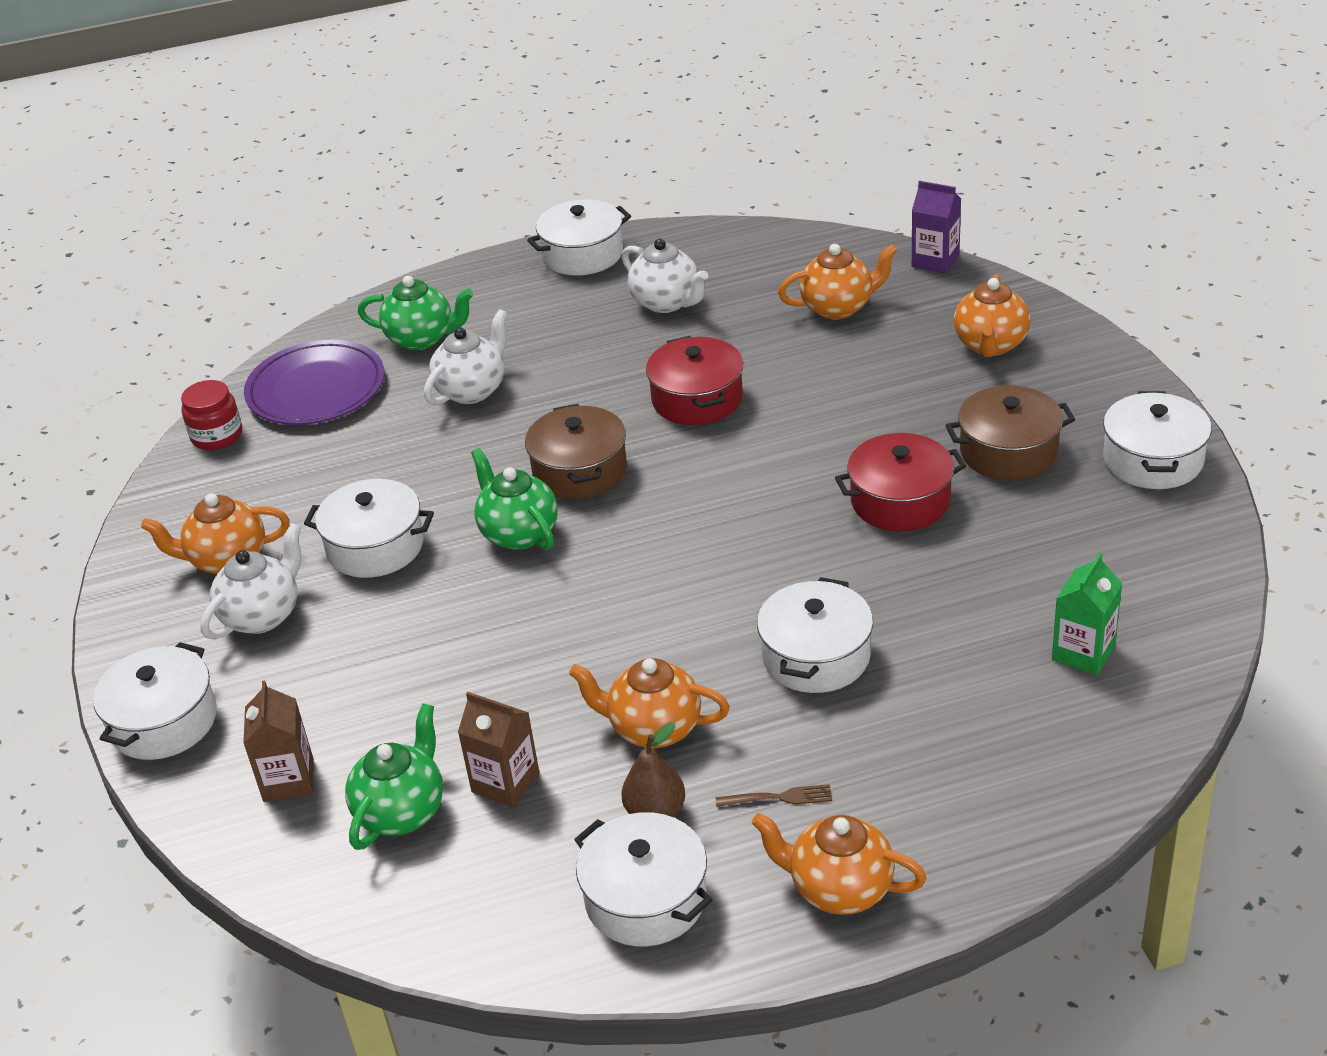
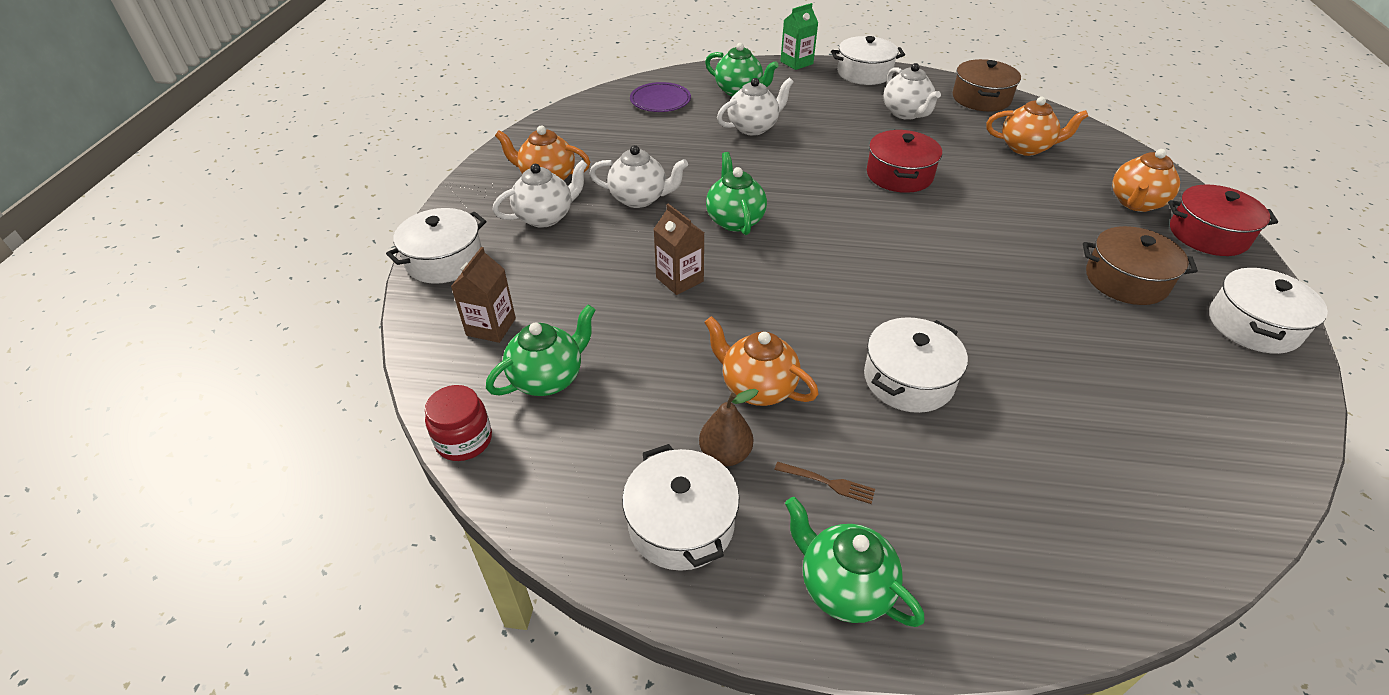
camera: 20 degrees right, 5 degrees up
(217, 436) = (588, 109): red jar -> red jar (464, 440)
(316, 389) = (660, 101): purple plate -> purple plate, size x0.66
(375, 546) = (639, 199): white pot -> white teapot
(505, 782) = (629, 386): brown carton -> brown carton (679, 279)
(580, 471) = (796, 195): brown pot -> brown pot (981, 98)
(839, 888) = (844, 587): orange teapot -> green teapot
(900, 501) = (1023, 288): red pot -> red pot (1208, 234)
(935, 261) = (1110, 139): purple carton -> none
(1083, 652) = (1144, 462): green carton -> green carton (796, 63)

